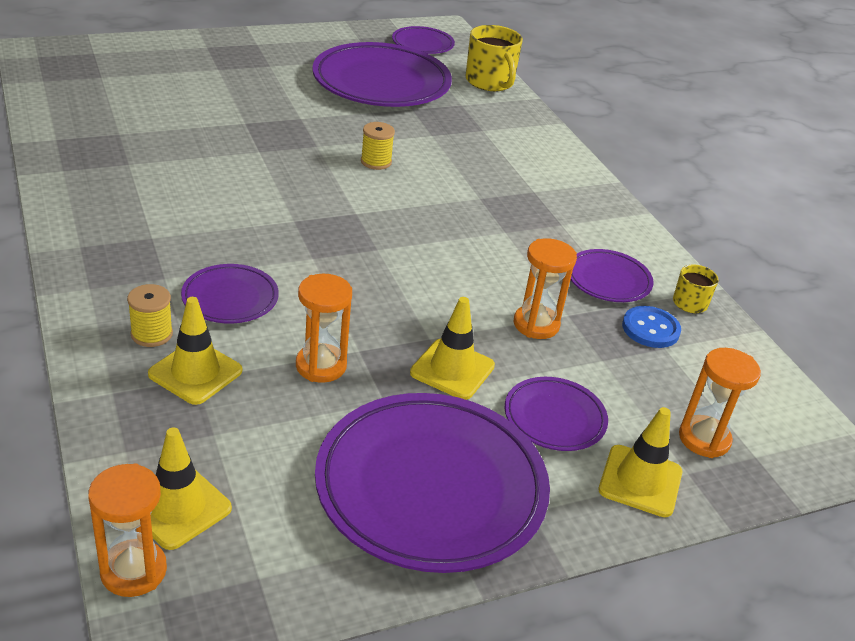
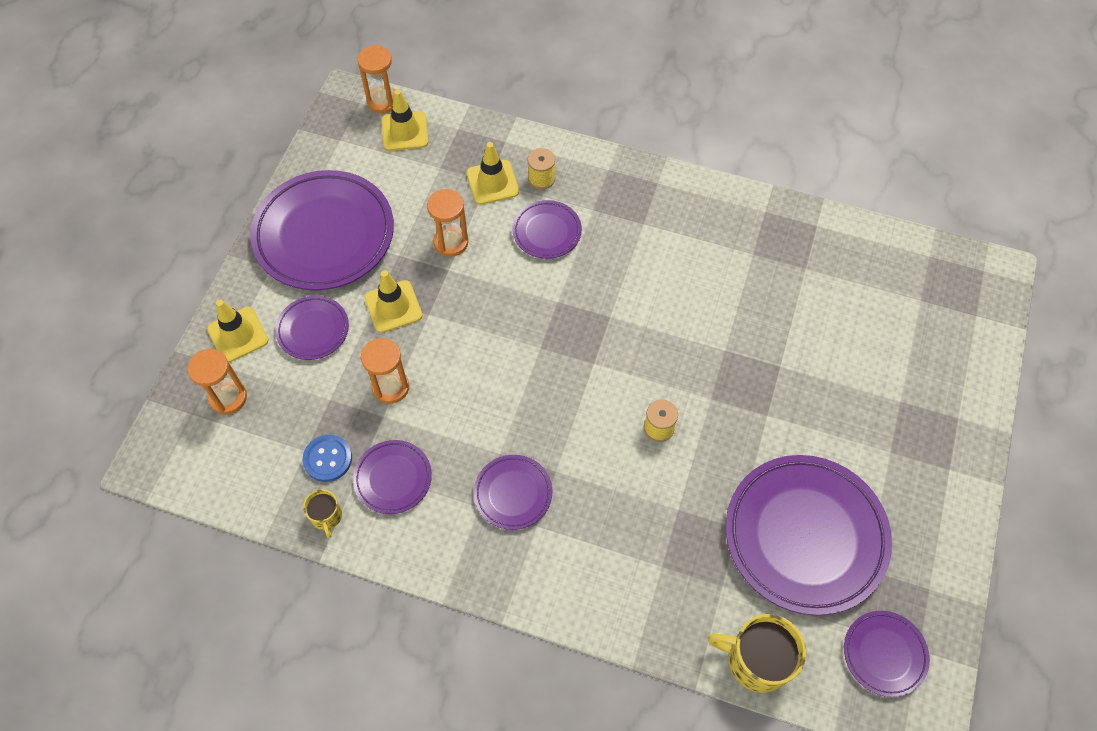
camera: 135 degrees right, 25 degrees up
(527, 212) = (513, 493): none -> purple plate

